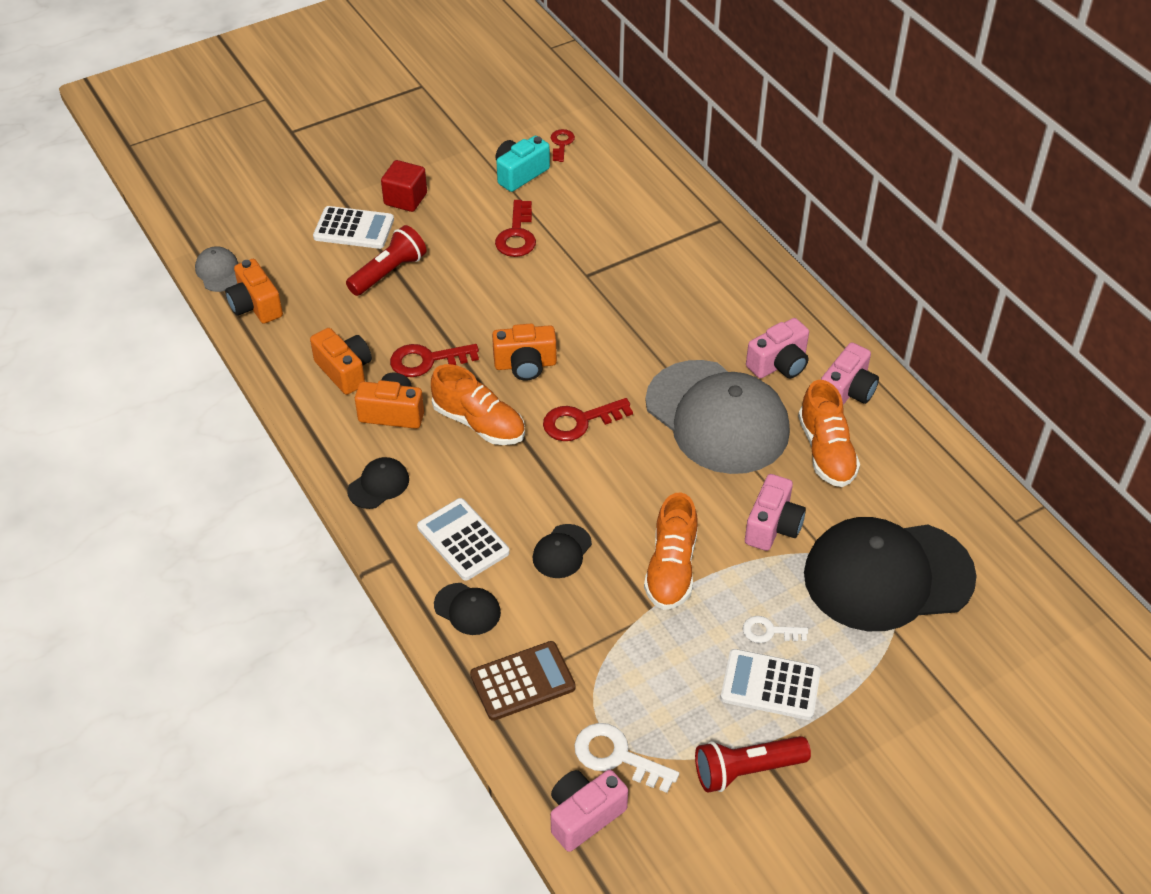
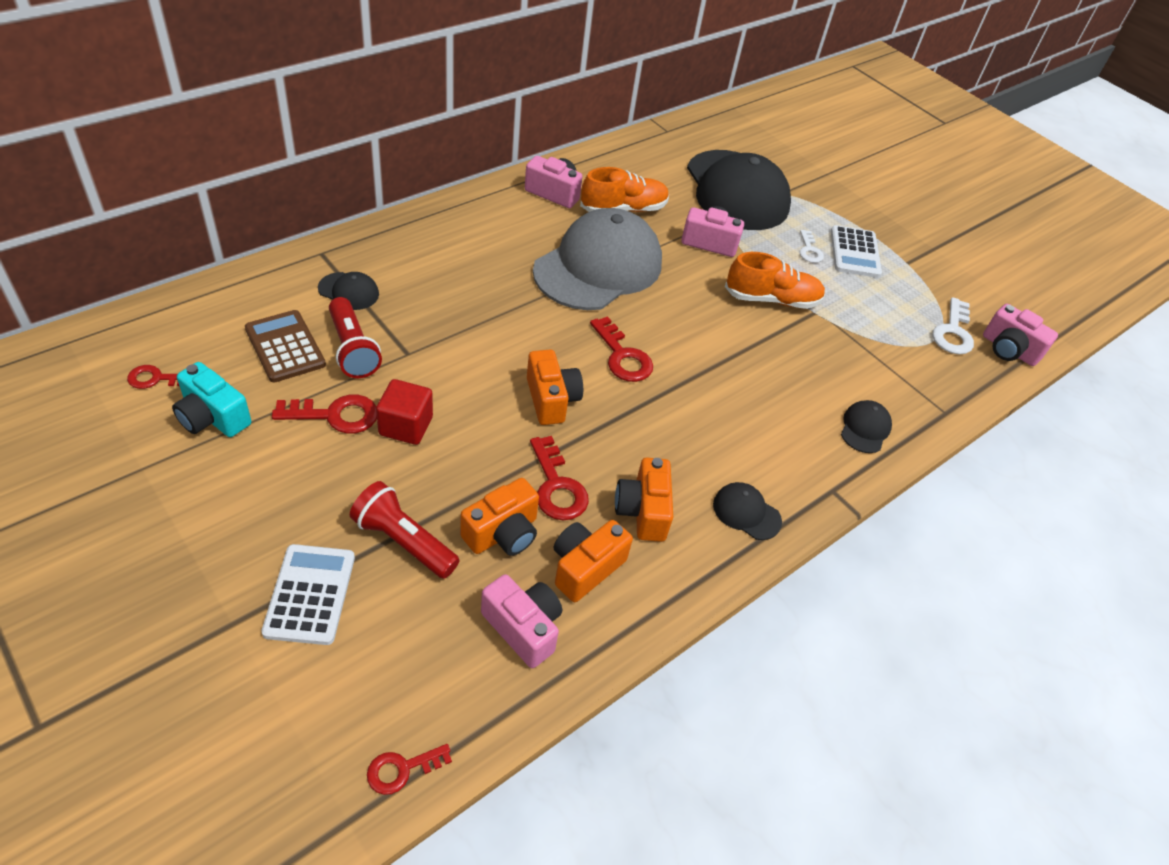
camera: 105 degrees left, 0 degrees up
(218, 272) = (402, 769): grey cap -> red key
(255, 306) = (475, 697): orange camera -> orange camera (503, 533)
(405, 199) = (249, 538): red cube -> red cube (406, 426)
(463, 540) = (791, 436): white calculator -> none
(479, 423) = (641, 433): orange shoe -> none
(522, 681) = (918, 388): brown calculator -> brown calculator (285, 347)
(562, 551) = (779, 366): black cap -> black cap (349, 291)
(746, 770) = (927, 268): red flashlight -> red flashlight (352, 349)
(779, 364) = (526, 227): pink camera -> pink camera (523, 628)

